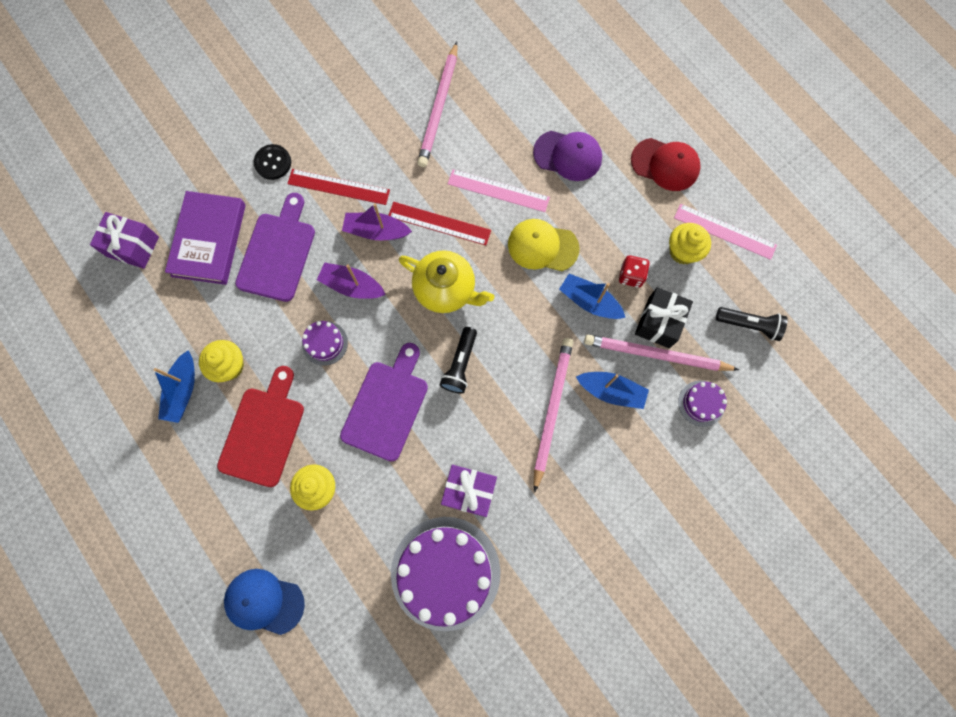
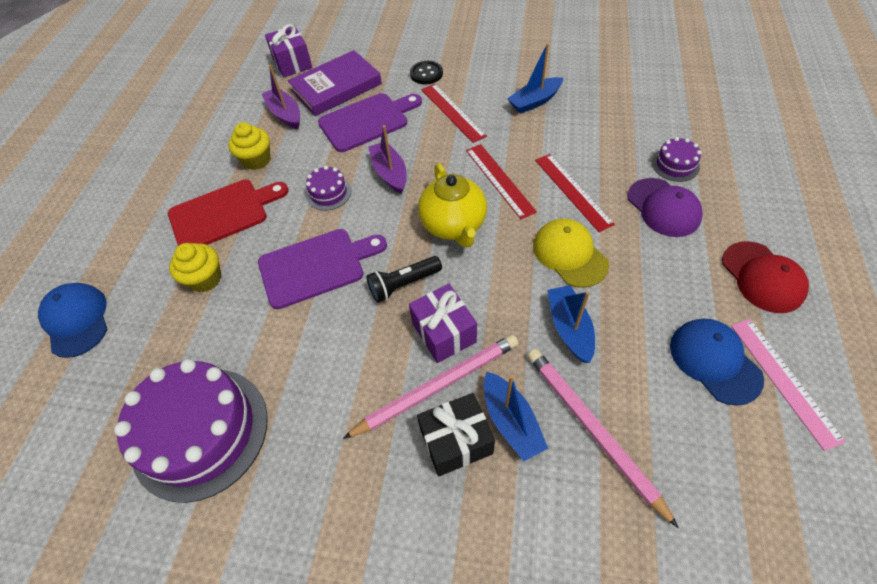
camera: 50 degrees right, 20 degrees down
(183, 390) = (215, 152): blue boat -> blue boat (535, 101)
(376, 231) = (447, 153): purple boat -> purple boat (285, 114)
(439, 108) = (582, 113): pink pencil -> none
(469, 491) = (296, 385): purple gift -> purple gift (444, 332)
(498, 190) = (573, 191): pink ruler -> red ruler
(631, 276) = (634, 339): red dice -> none
(659, 322) = (624, 403): black gift -> black gift (456, 441)
(683, 251) = (714, 361): yellow cupcake -> blue cap
(701, 403) = (598, 523): purple cake -> purple cake (675, 165)
(749, 325) = (735, 494): black flashlight -> none

